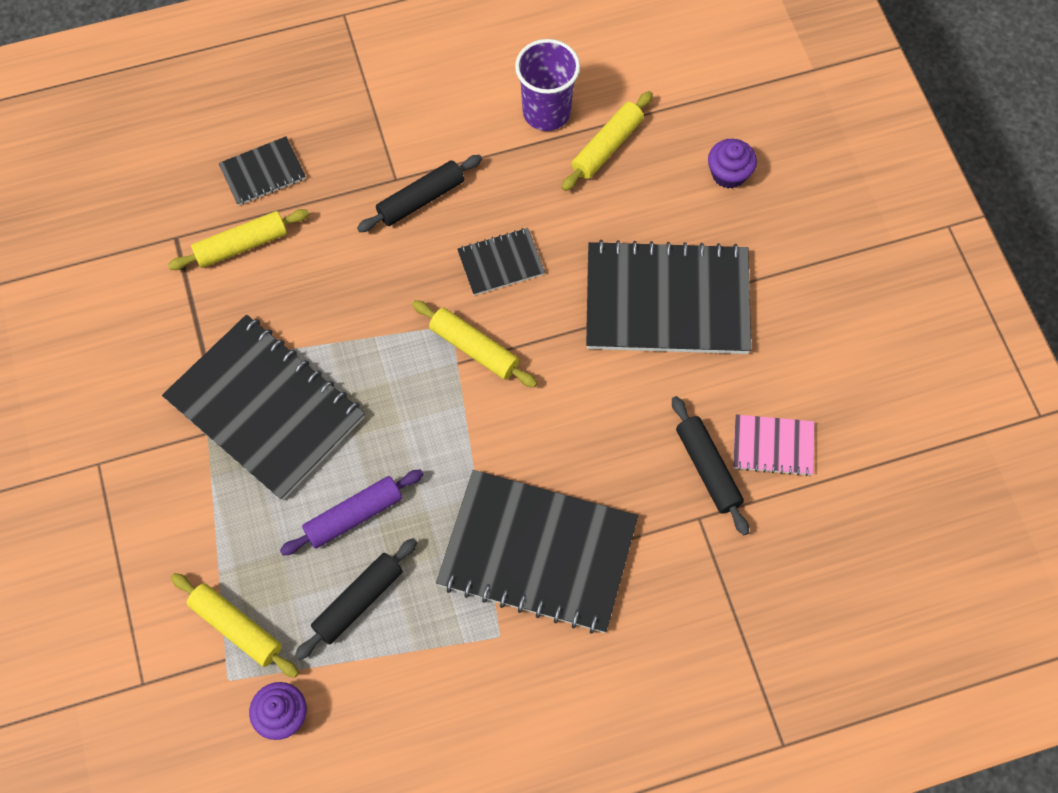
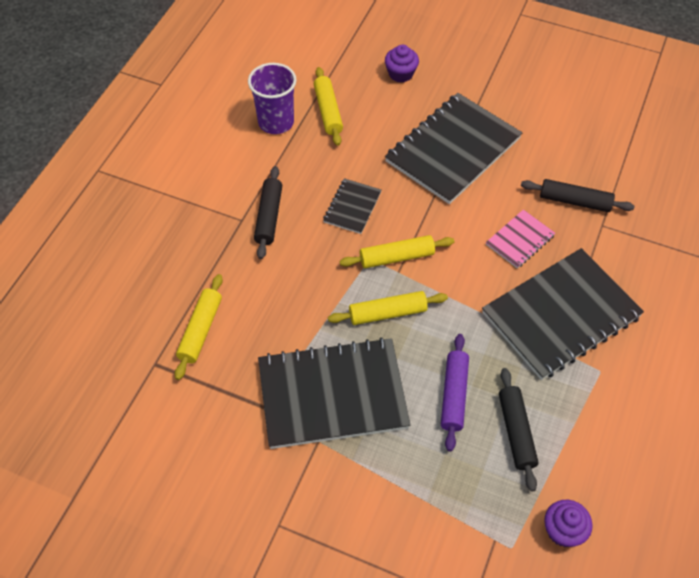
camera: 50 degrees left, 10 degrees down
(237, 627) = (477, 517): yellow rolling pin -> yellow rolling pin (387, 313)
(263, 172) = (161, 284): black notebook -> none
(773, 446) = (585, 165): pink notebook -> pink notebook (520, 240)

